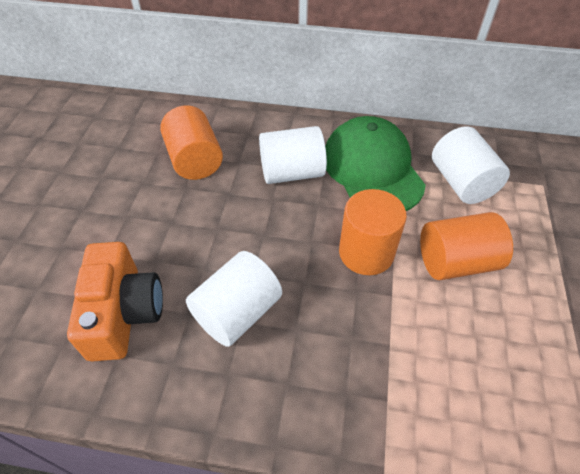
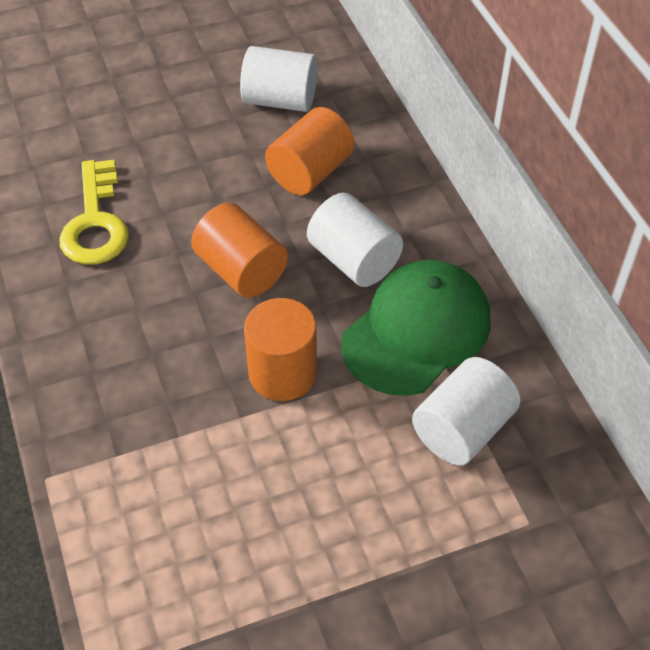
camera: 60 degrees right, 0 degrees up
(124, 313) = (95, 223): orange camera -> yellow key
(237, 312) = (143, 301): white cylinder -> white cylinder (280, 100)
(456, 262) = (324, 461): orange cylinder -> orange cylinder (241, 270)

